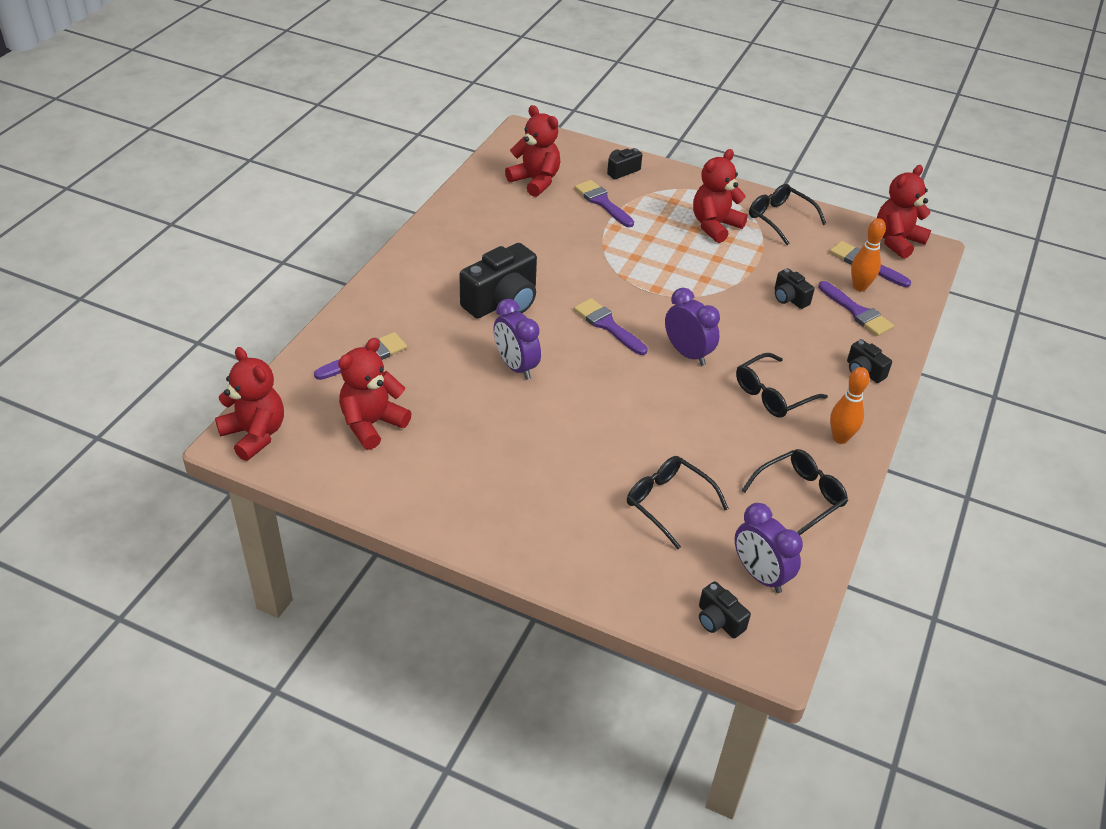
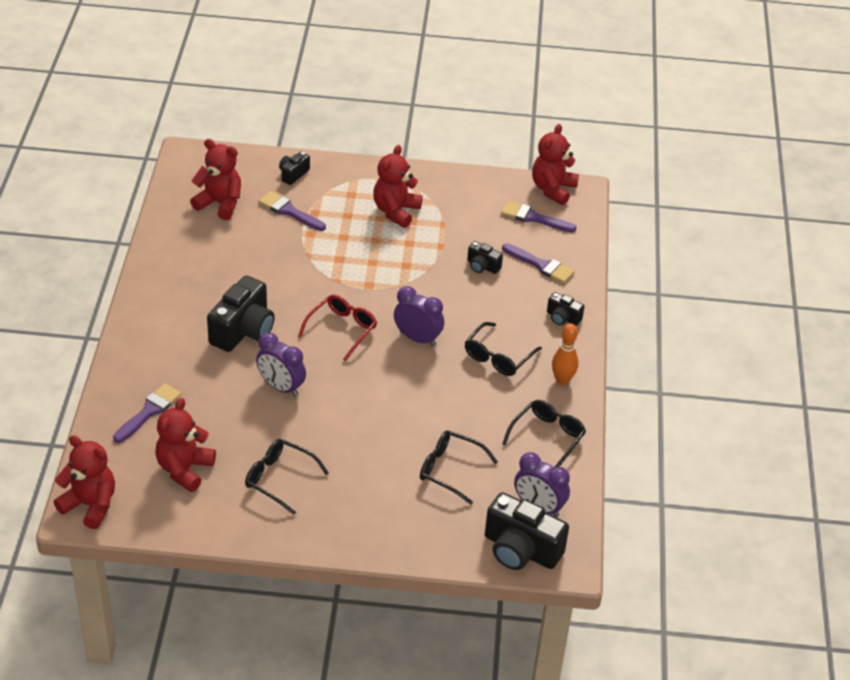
camera: 20 degrees left, 0 degrees up
(607, 325) = (342, 330): purple brush -> red glasses
(718, 621) = (520, 550): black camera -> black camera, size x1.97
(780, 219) = (448, 190): black glasses -> black glasses (279, 479)
(859, 287) = (536, 241): orange bowling pin -> none

